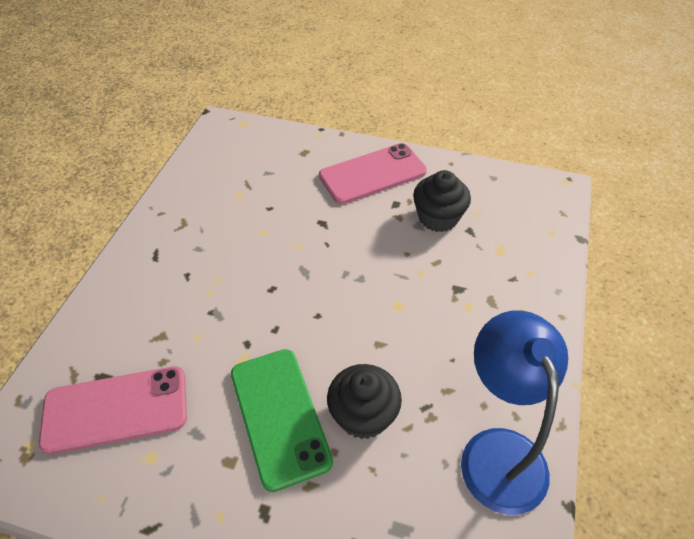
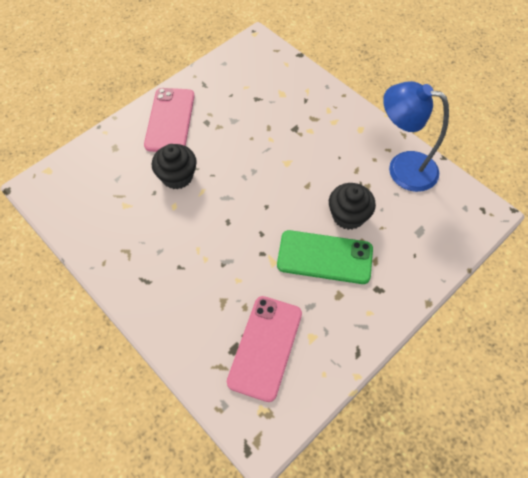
camera: 60 degrees left, 10 degrees up
(438, 217) = (235, 107): black cupcake -> black cupcake (177, 176)

